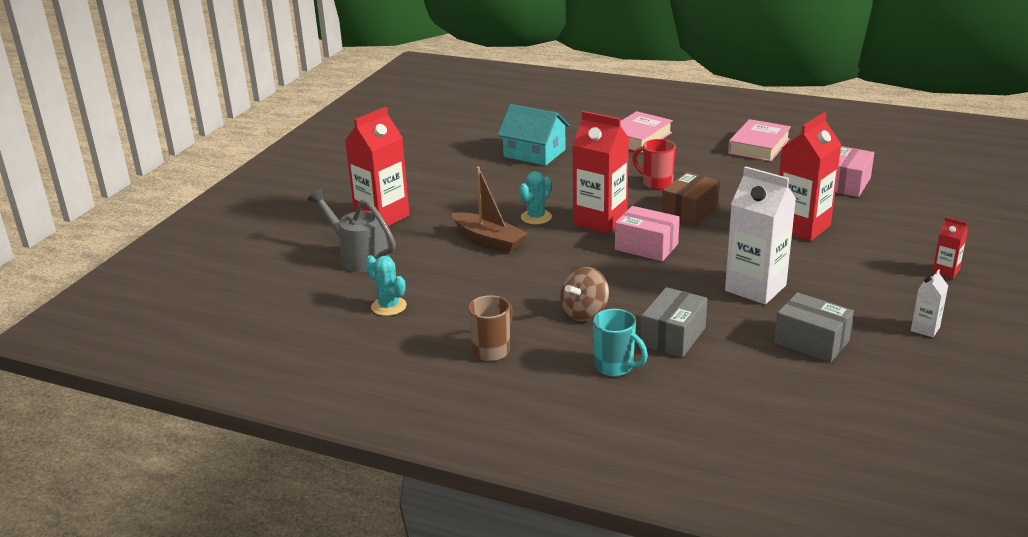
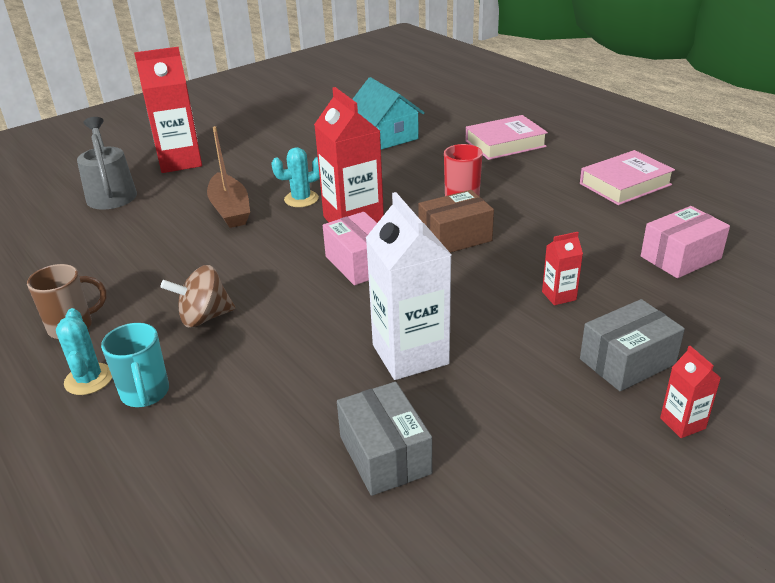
camera: 30 degrees right, 5 degrees up
(389, 306) = (63, 248): turquoise cactus -> turquoise cactus (89, 379)
(673, 337) = (247, 381): grey box -> grey box (627, 362)
(802, 227) = (559, 296): red carton -> red carton, size x0.47
(925, 329) = (554, 500): white carton -> none

